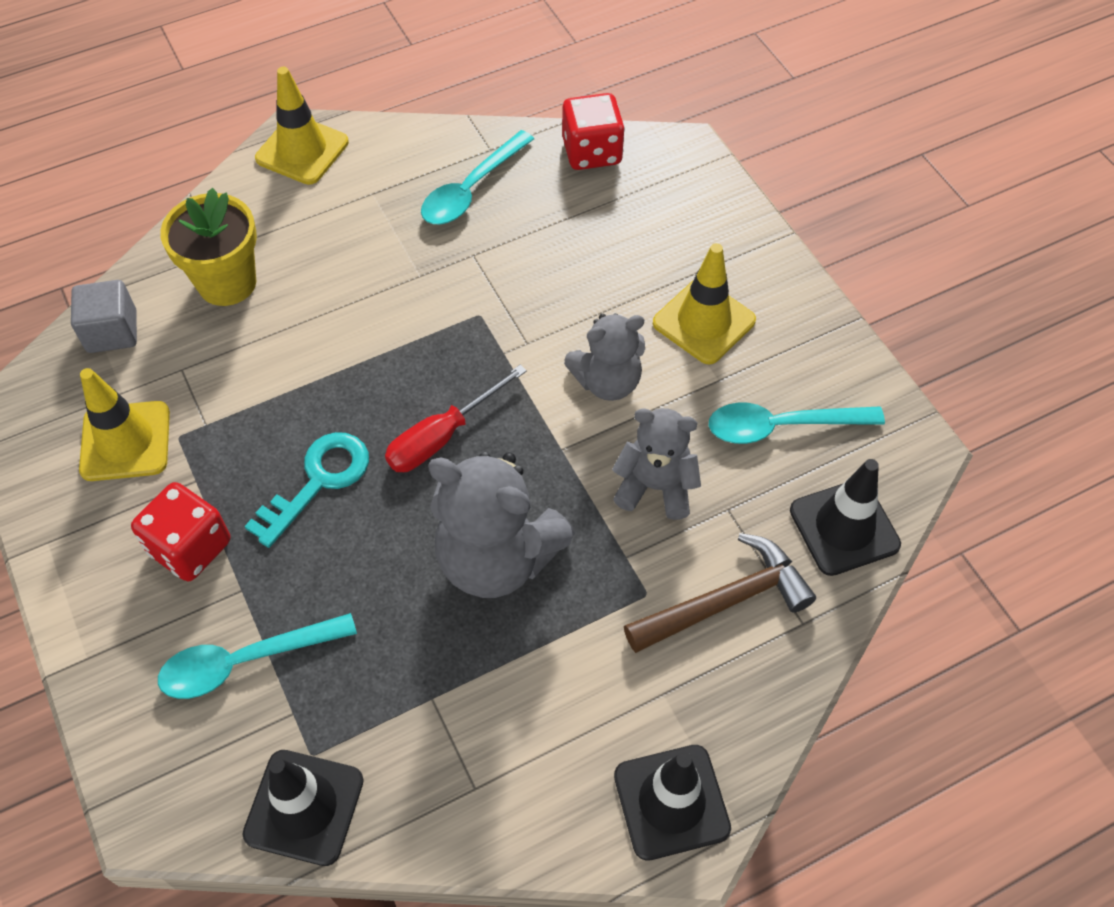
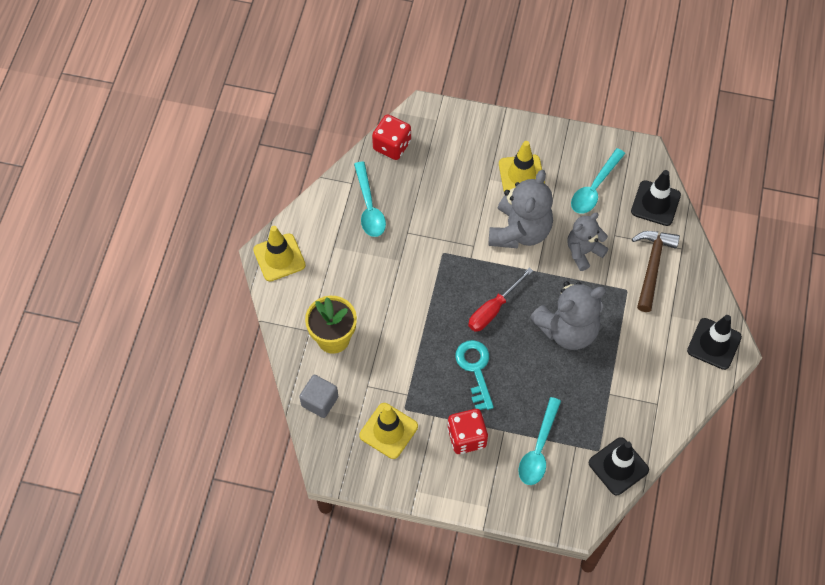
camera: 50 degrees left, 5 degrees up
(442, 436) = (493, 309): red screwdriver -> red screwdriver turned 45 degrees clockwise
(607, 381) = (519, 231): grey teddy bear -> grey teddy bear, size x1.60

